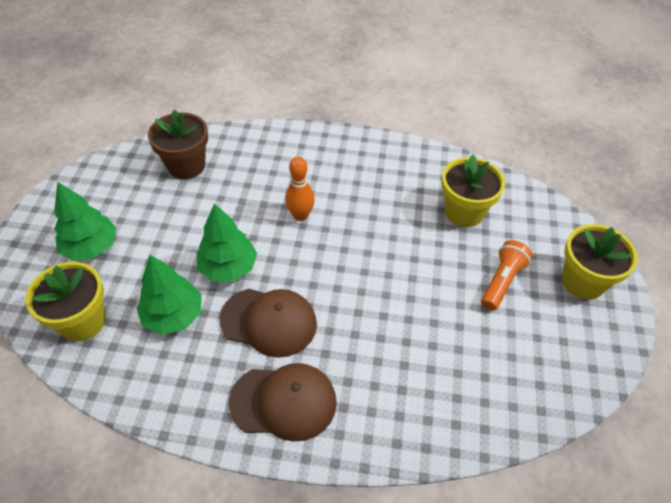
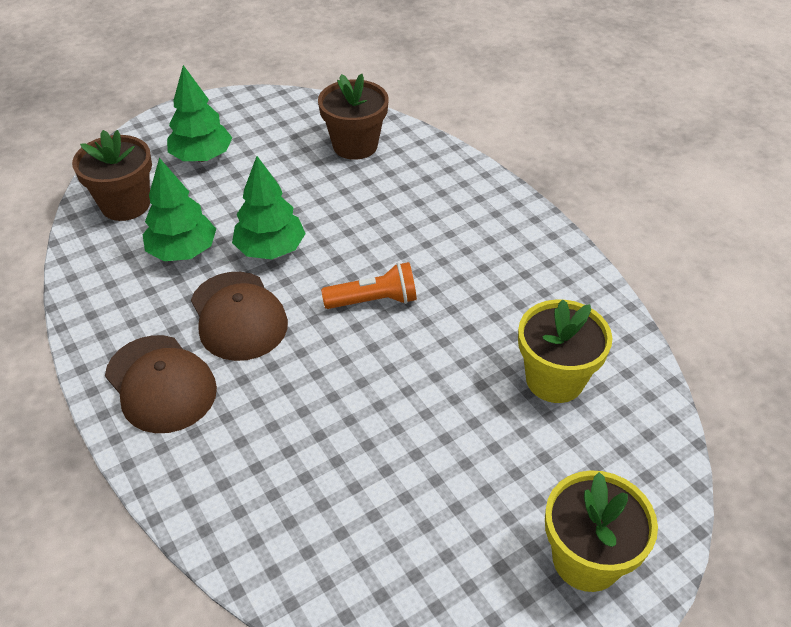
camera: 50 degrees right, 5 degrees down
(82, 321) = (125, 204): yellow flower pot -> brown flower pot
(300, 215) = (388, 255): orange bowling pin -> none
(501, 281) = (491, 473): orange flashlight -> orange flashlight (374, 300)

